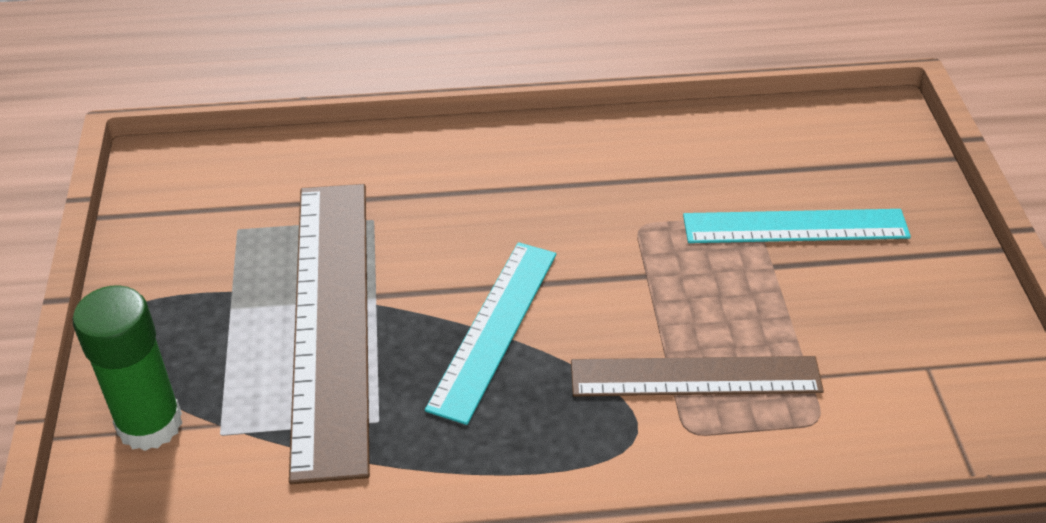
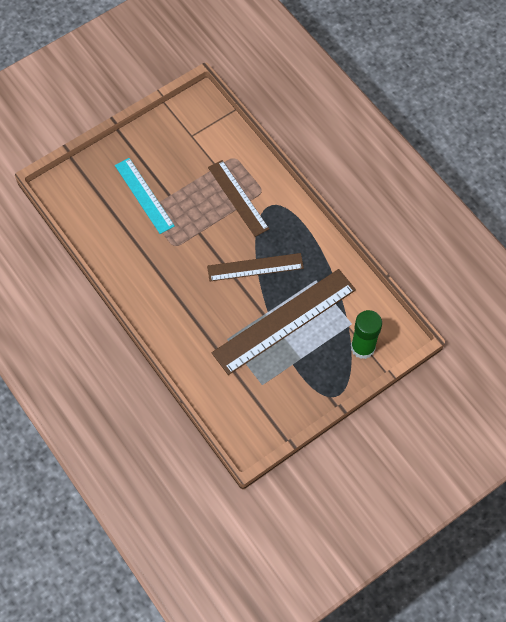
camera: 120 degrees left, 20 degrees up
(493, 328) = (255, 267): turquoise ruler -> brown ruler

